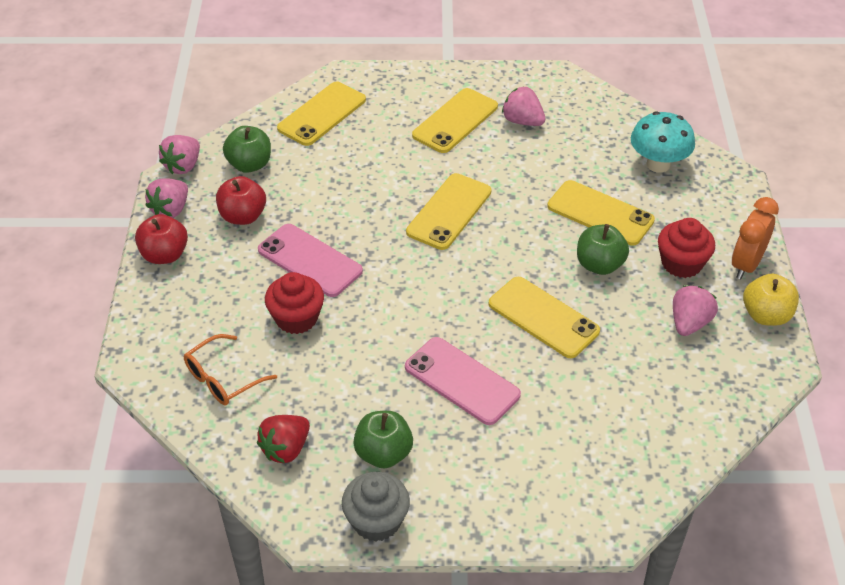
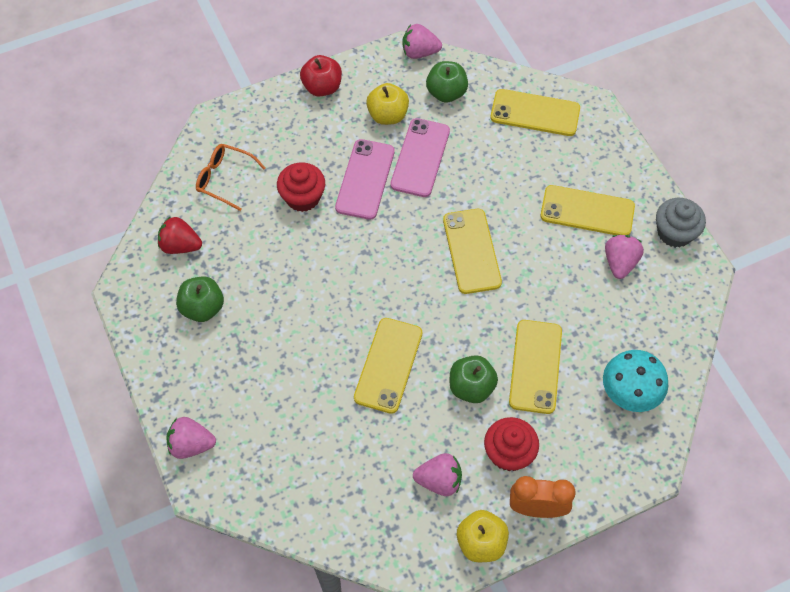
camera: 65 degrees right, 15 degrees up
(171, 210) = (369, 68): pink strawberry -> pink strawberry (191, 444)
(243, 216) = (388, 115): red apple -> yellow apple
(376, 521) = (143, 328): grey cupcake -> grey cupcake (674, 232)
(449, 212) = (472, 251): yellow phone -> yellow phone turned 75 degrees clockwise
(462, 381) = (294, 332): pink phone -> pink phone (420, 158)

